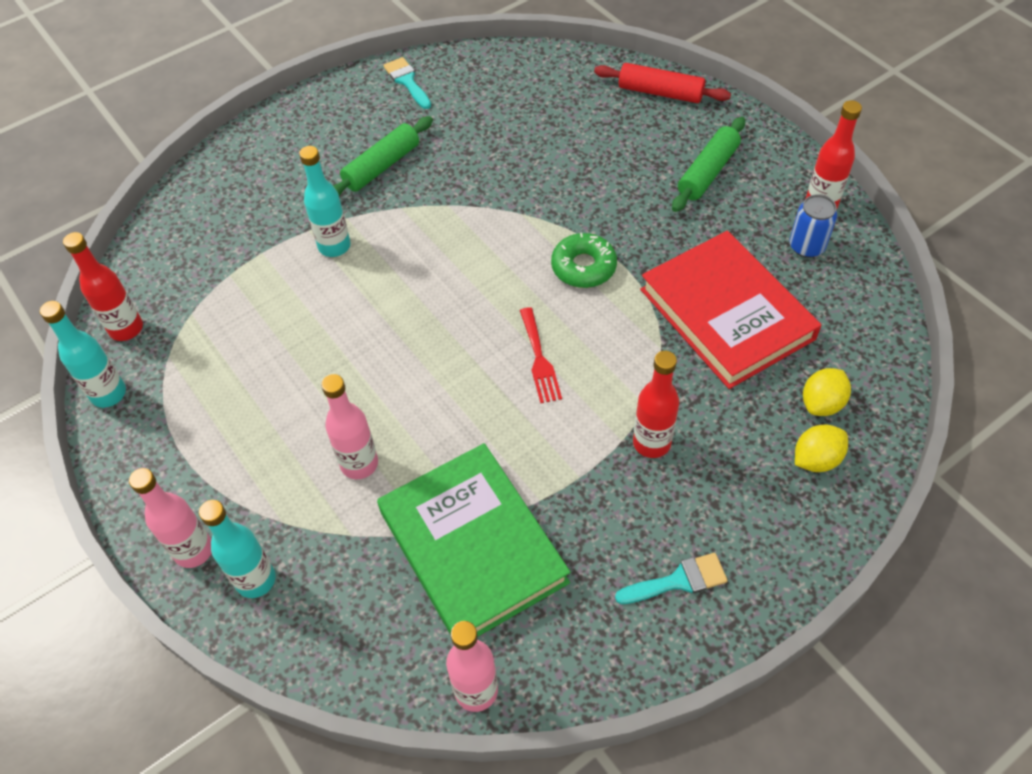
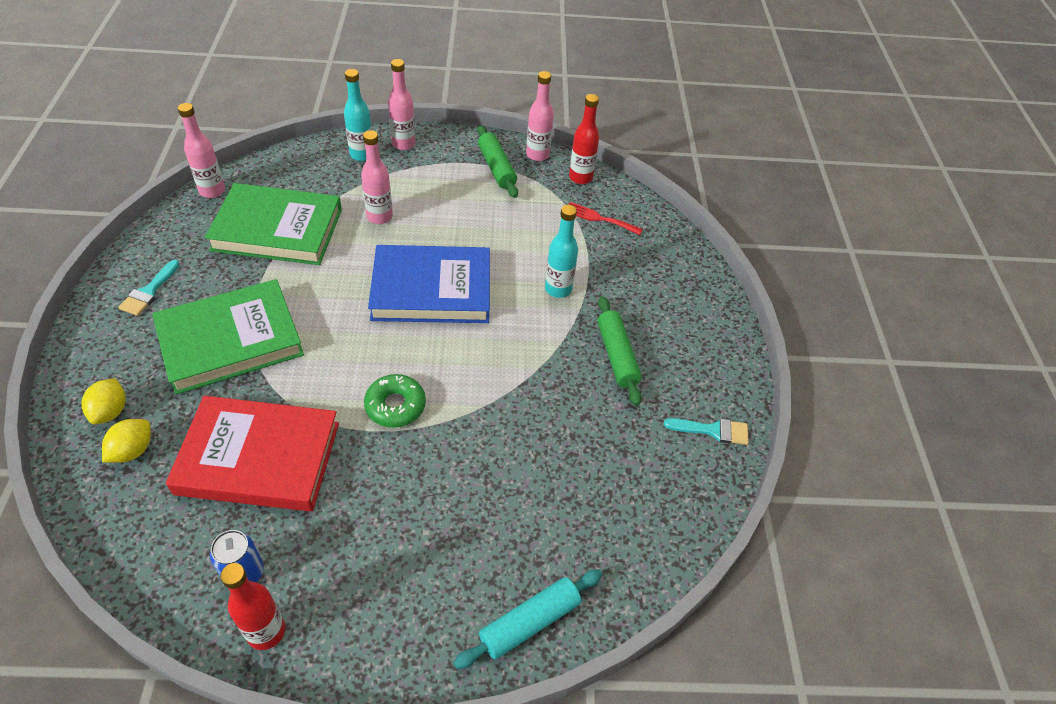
camera: 120 degrees right, 5 degrees down
(108, 394) = (537, 155): turquoise bottle -> pink bottle
(426, 337) = (431, 289): none -> blue book
(539, 359) = (351, 330): red fork -> red fork (599, 218)
(651, 443) = (230, 340): red bottle -> green book
(660, 92) = (530, 622): red rolling pin -> turquoise rolling pin
(708, 172) = (395, 571): green rolling pin -> green rolling pin (496, 168)
(821, 403) = (132, 450): yellow lemon -> yellow lemon turned 45 degrees clockwise

